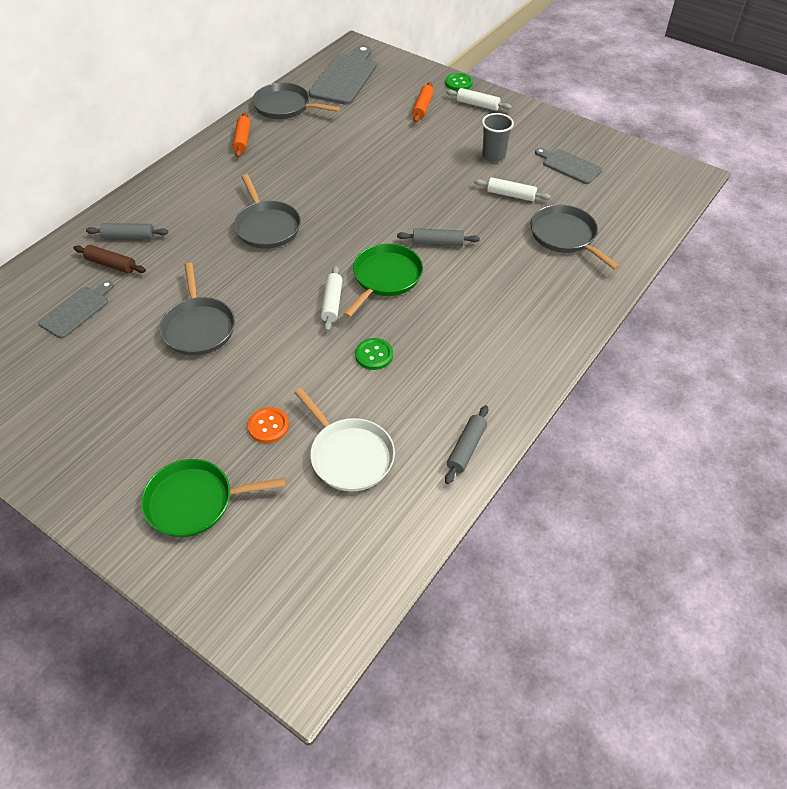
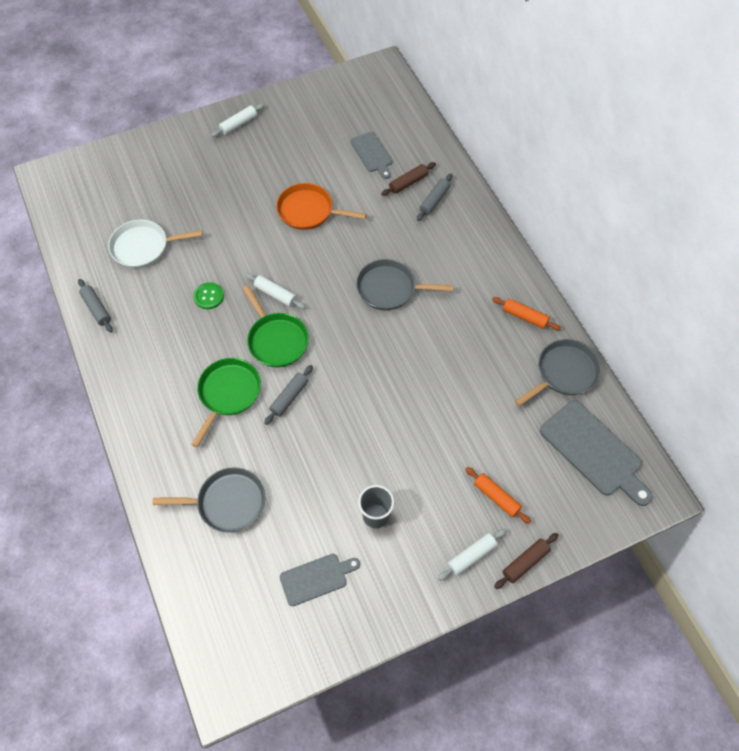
camera: 120 degrees right, 10 degrees up
(194, 502) = (174, 166): green pan -> green pan (228, 393)
(199, 327) = (308, 211): grey pan -> orange pan
(268, 426) = (197, 217): orange button -> none
(458, 83) = (525, 562): green button -> brown rolling pin
(511, 195) = (309, 493): white rolling pin -> white rolling pin (238, 124)

